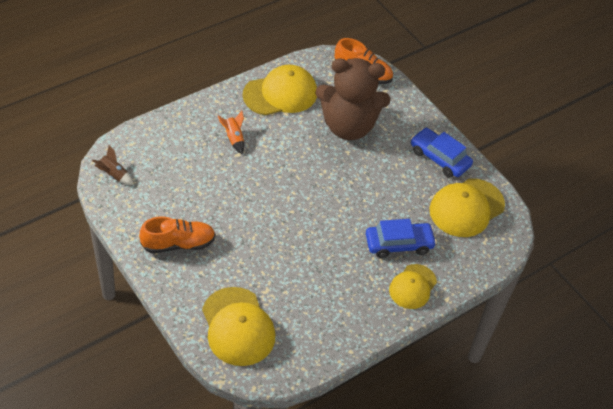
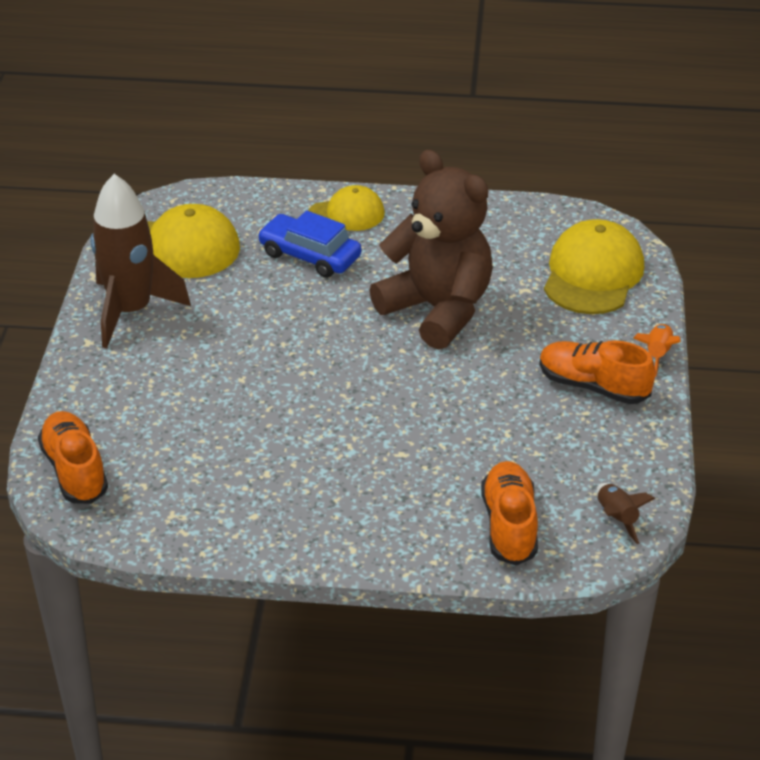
camera: 135 degrees left, 10 degrees down
(159, 145) = (509, 525): none -> orange shoe
(233, 138) = (385, 478): orange rocket -> orange rocket (657, 354)
(280, 94) = (240, 506): yellow cap -> none
(348, 126) = (198, 408): brown teddy bear -> brown teddy bear (437, 310)
(439, 158) = (131, 311): blue car -> brown rocket

